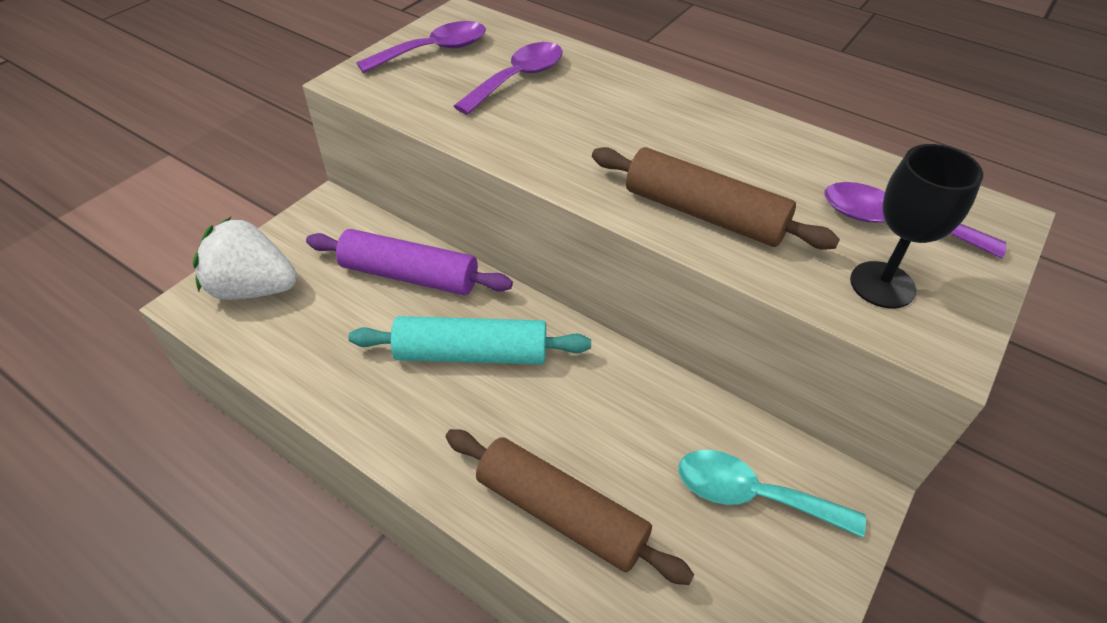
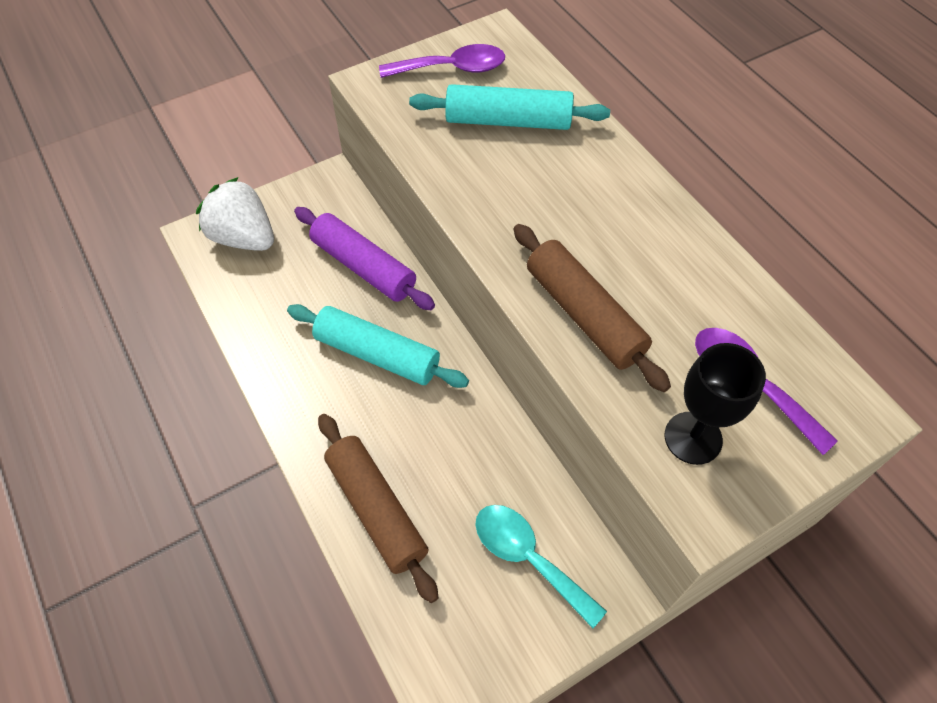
camera: 25 degrees right, 10 degrees up
(518, 79) = (508, 121): purple spoon -> turquoise rolling pin

